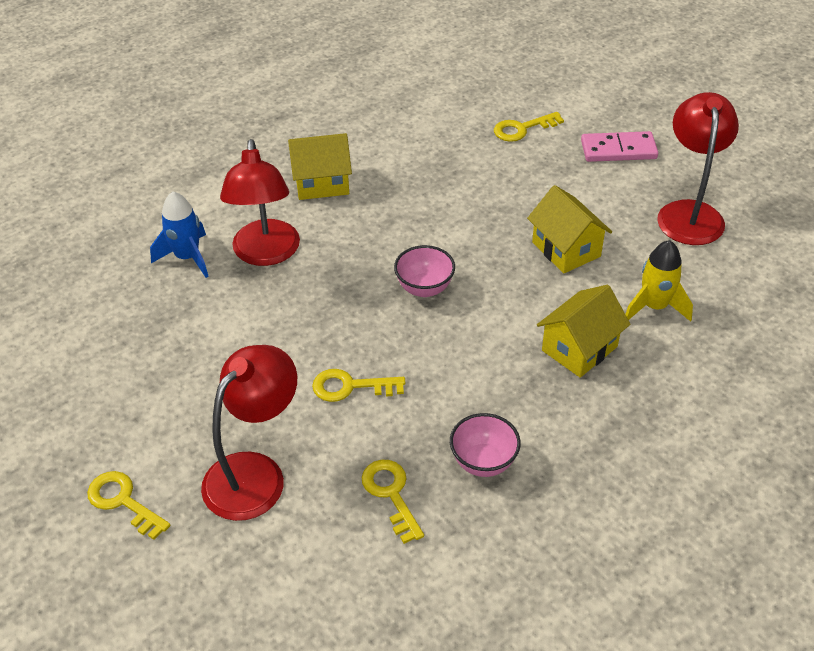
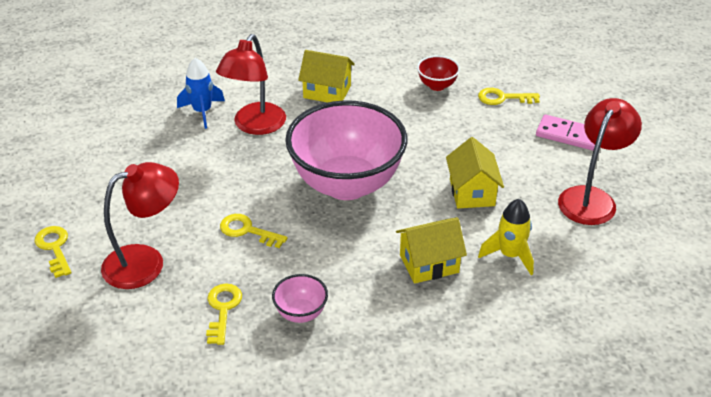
camera: 25 degrees right, 5 degrees down
(424, 288) = (346, 184): pink bowl -> pink bowl, size x2.44
(441, 136) = (437, 85): none -> red bowl

